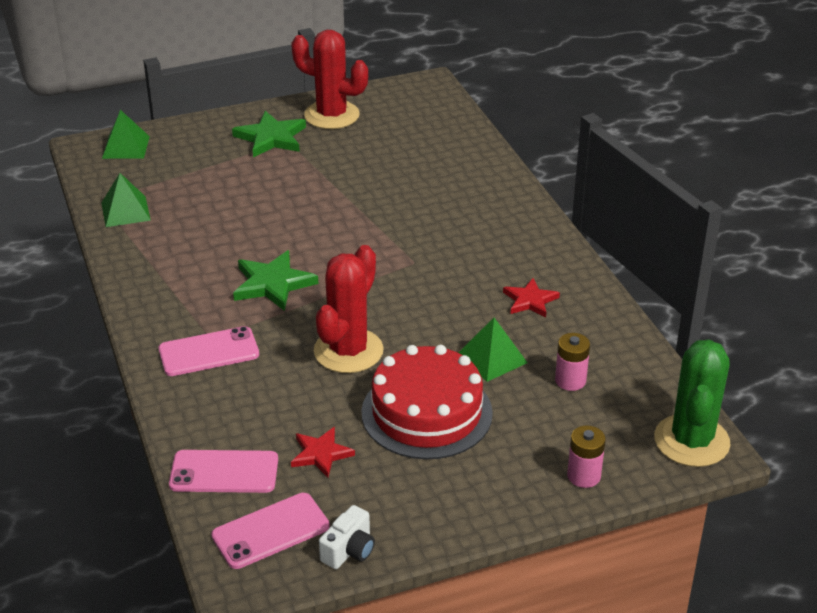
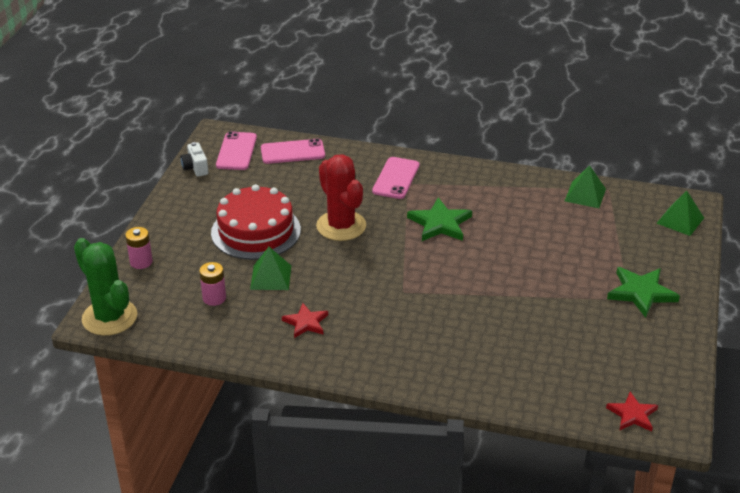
camera: 125 degrees right, 0 degrees up
(224, 472) = (292, 152): pink phone -> pink phone turned 45 degrees clockwise
(321, 454) = (269, 184): red star -> red star (632, 414)
(331, 115) = (656, 340): red cactus -> none

